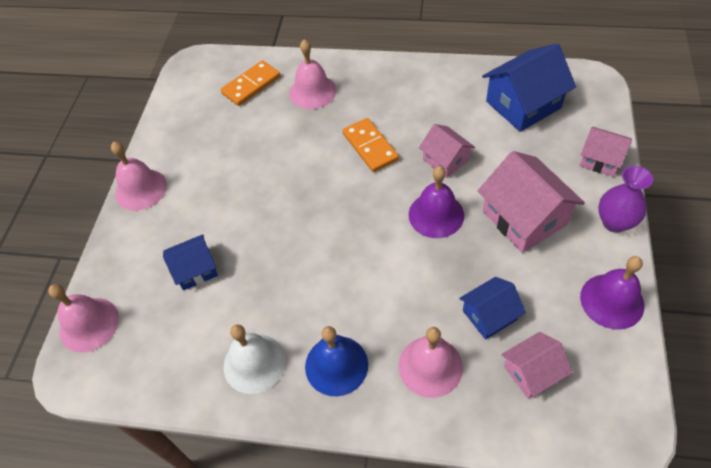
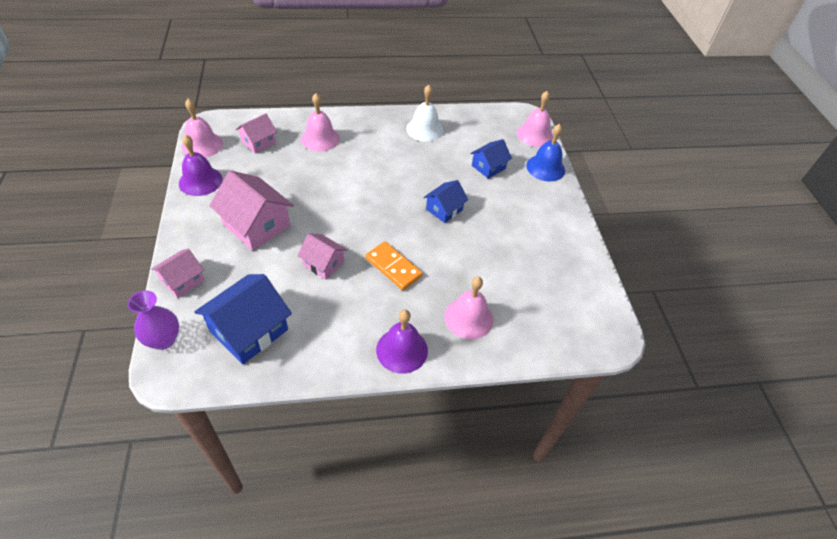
camera: 155 degrees right, 5 degrees down
(141, 189) = (565, 211): pink bell -> pink bell (202, 145)
(251, 85) = (534, 317): orange domino -> none
(336, 365) = (376, 133): blue bell -> blue bell (545, 168)
(436, 215) = (326, 219): purple bell -> purple bell (402, 350)
(489, 315) = (284, 165): blue house -> blue house (444, 209)
(600, 160) = (182, 280): pink house -> pink house turned 60 degrees counterclockwise
(614, 222) = (184, 230): purple vase -> purple vase (164, 340)

